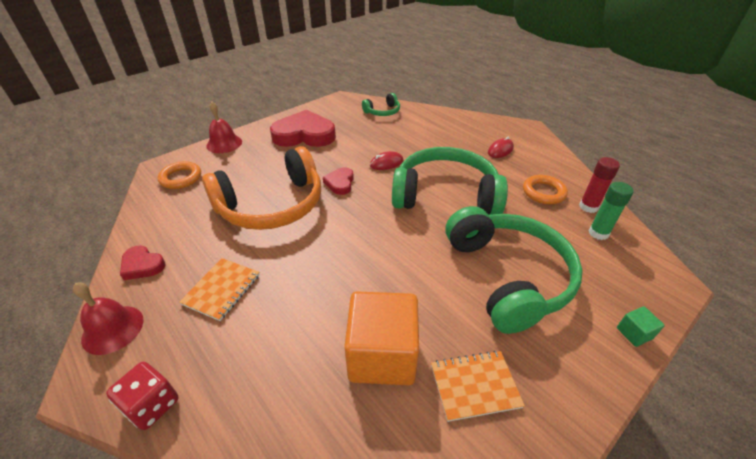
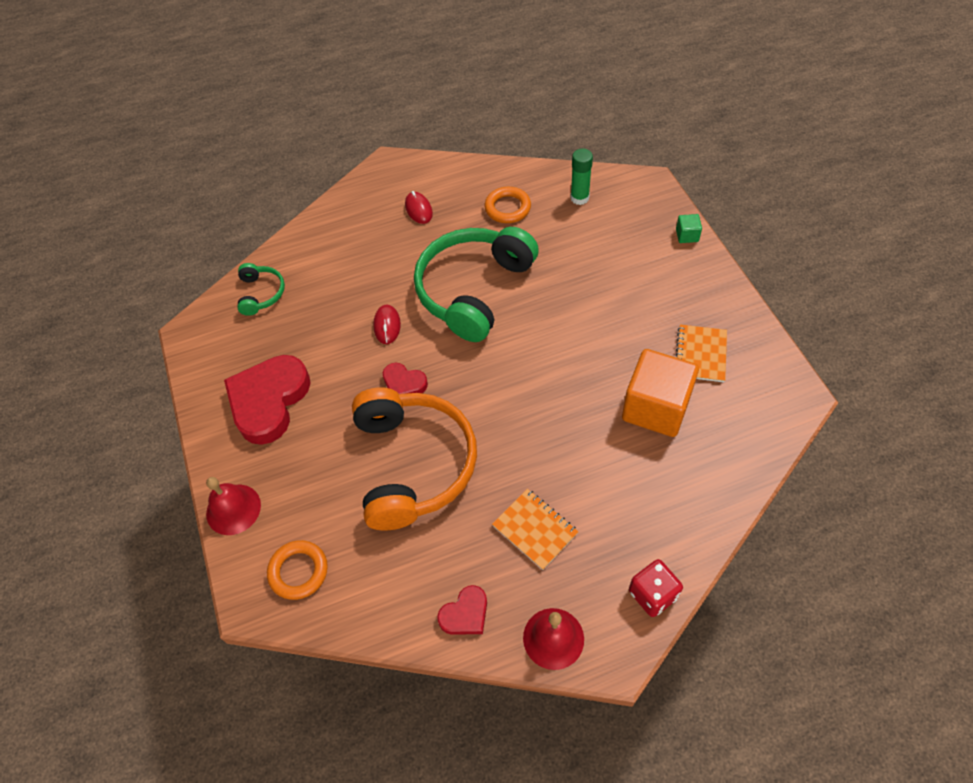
camera: 65 degrees left, 15 degrees up
(508, 276) = (605, 286): green headphones -> none
(588, 207) = (543, 186): red glue stick -> none

